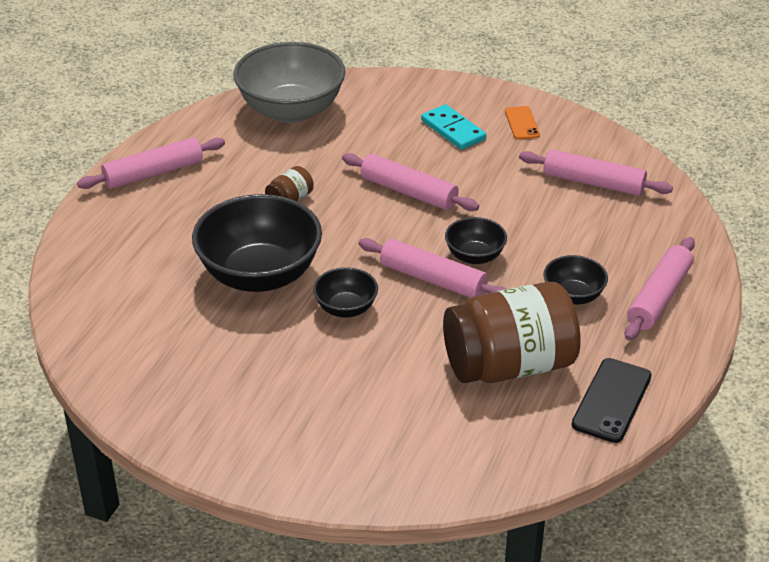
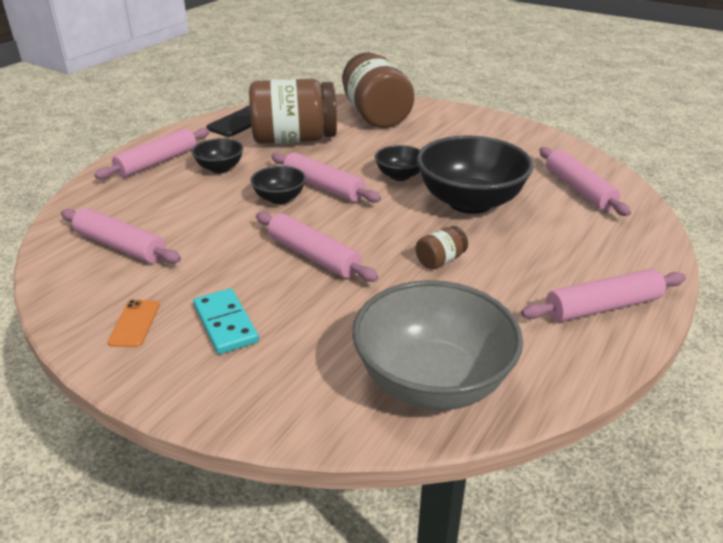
camera: 170 degrees left, 5 degrees down
(127, 310) = (579, 189): none -> pink rolling pin
(408, 445) = (376, 115): none -> brown jar

